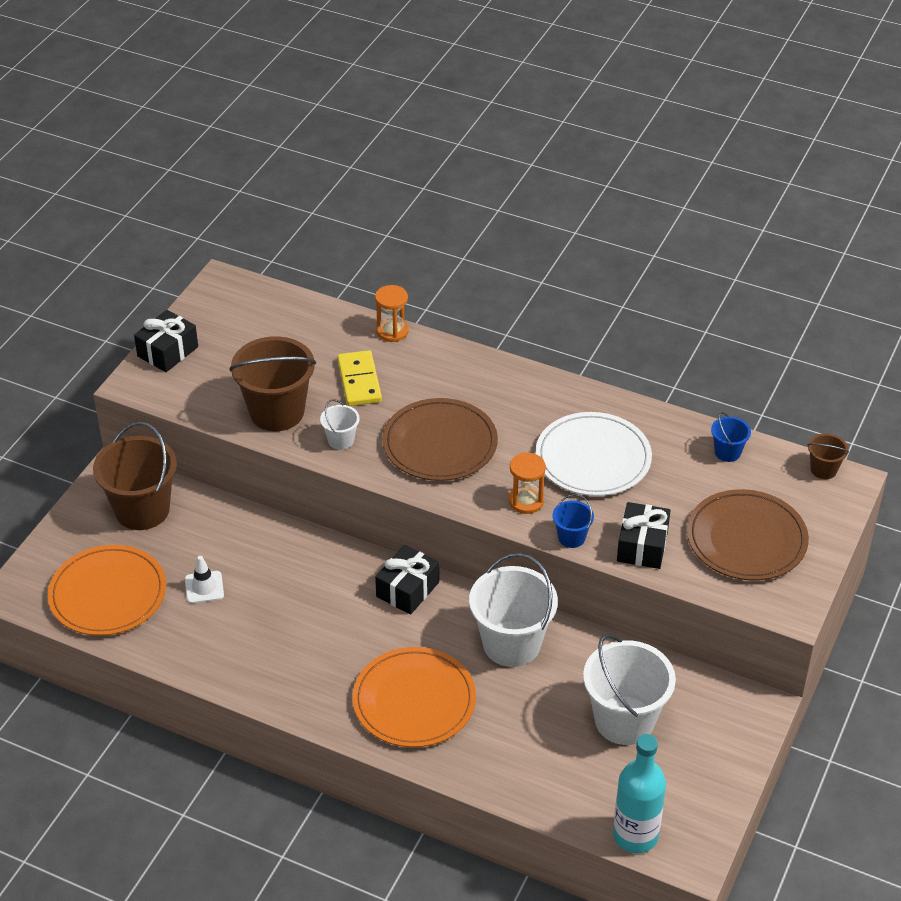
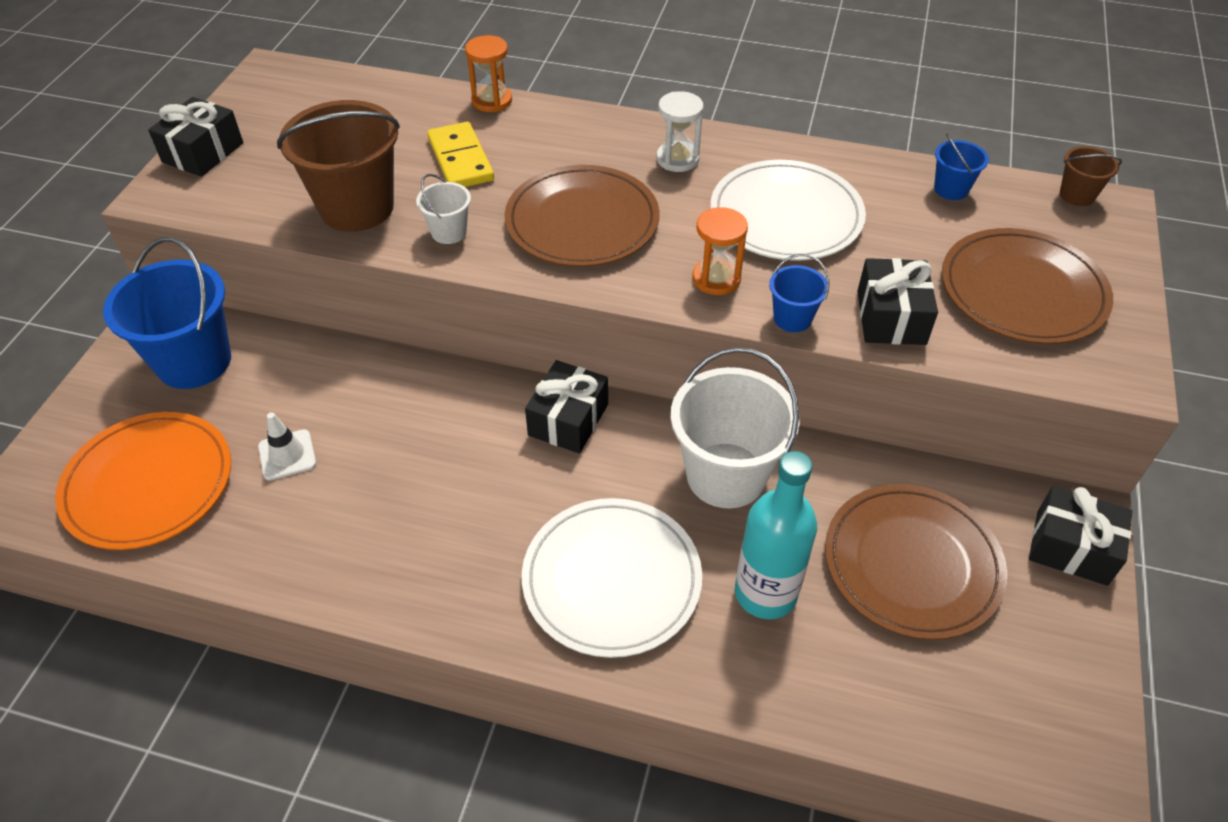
camera: 10 degrees left, 5 degrees up
(142, 510) = (194, 361): brown bucket -> blue bucket
(414, 701) = (611, 579): orange plate -> white plate
(524, 401) = (677, 159): none -> white hourglass
(624, 720) = (912, 563): white bucket -> brown plate
(635, 835) = (993, 748): turquoise bottle -> turquoise bottle (765, 593)
(741, 726) = (1071, 547): none -> black gift

